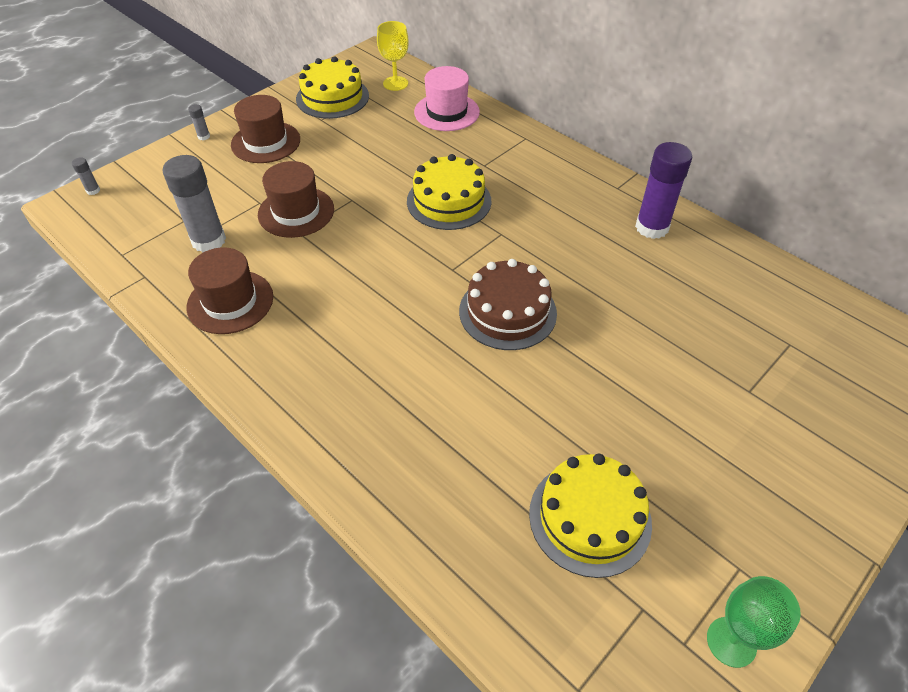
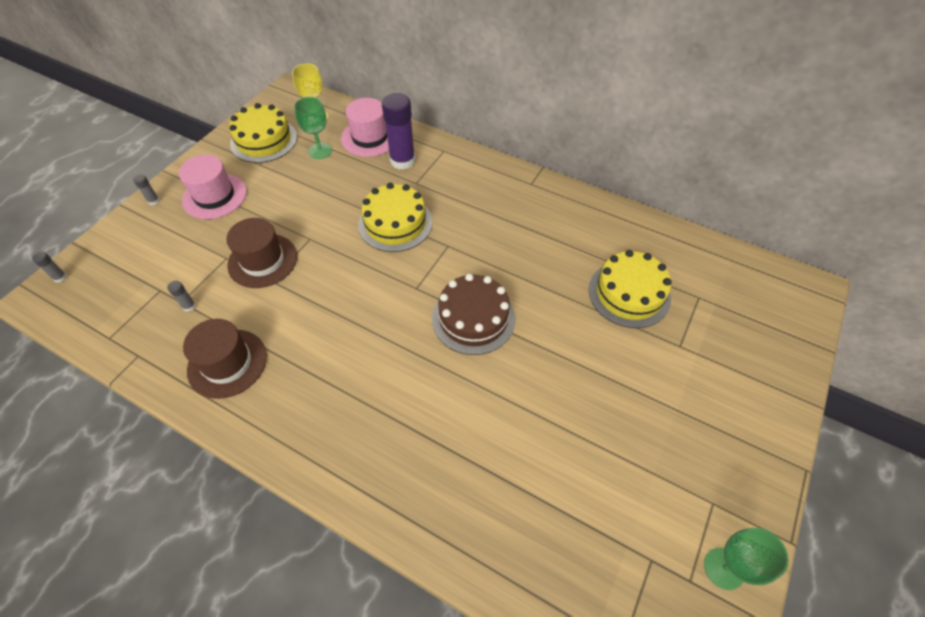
camera: 15 degrees left, 5 degrees up
(208, 240) = (189, 306): grey glue stick -> grey glue stick, size x0.42
(266, 142) = (214, 196): brown hat -> pink hat
(389, 117) = (320, 151): none -> green goblet
(590, 518) = (589, 491): yellow cake -> yellow cake (629, 294)
(652, 227) = (568, 215): purple glue stick -> purple glue stick (402, 161)

